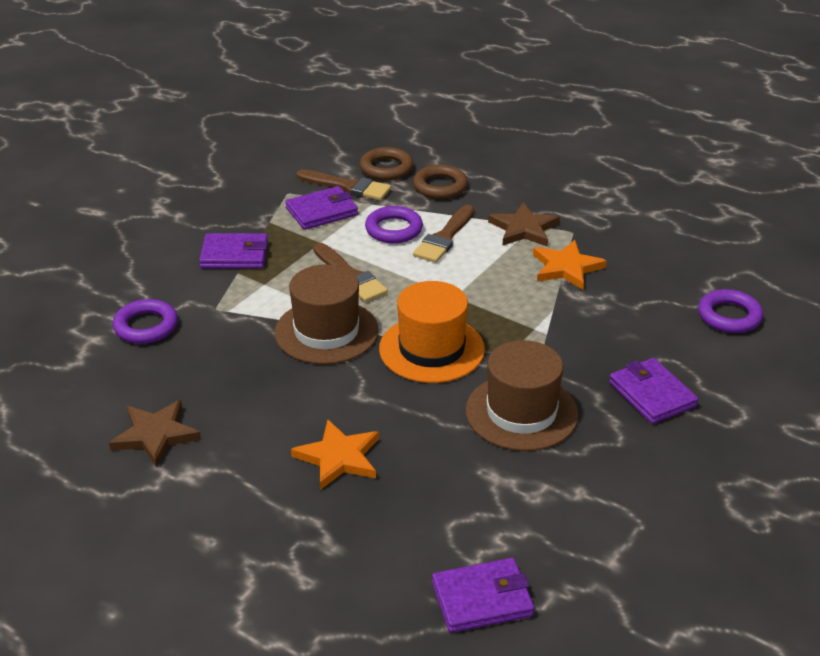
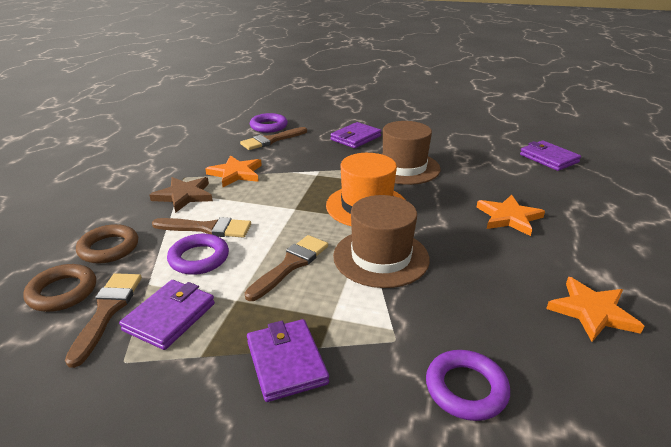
camera: 110 degrees left, 5 degrees down
(155, 435) = (592, 312): brown star -> orange star
(322, 211) = (169, 317): purple wallet -> purple wallet turned 75 degrees clockwise
(669, 311) = (272, 140): none -> brown brush

